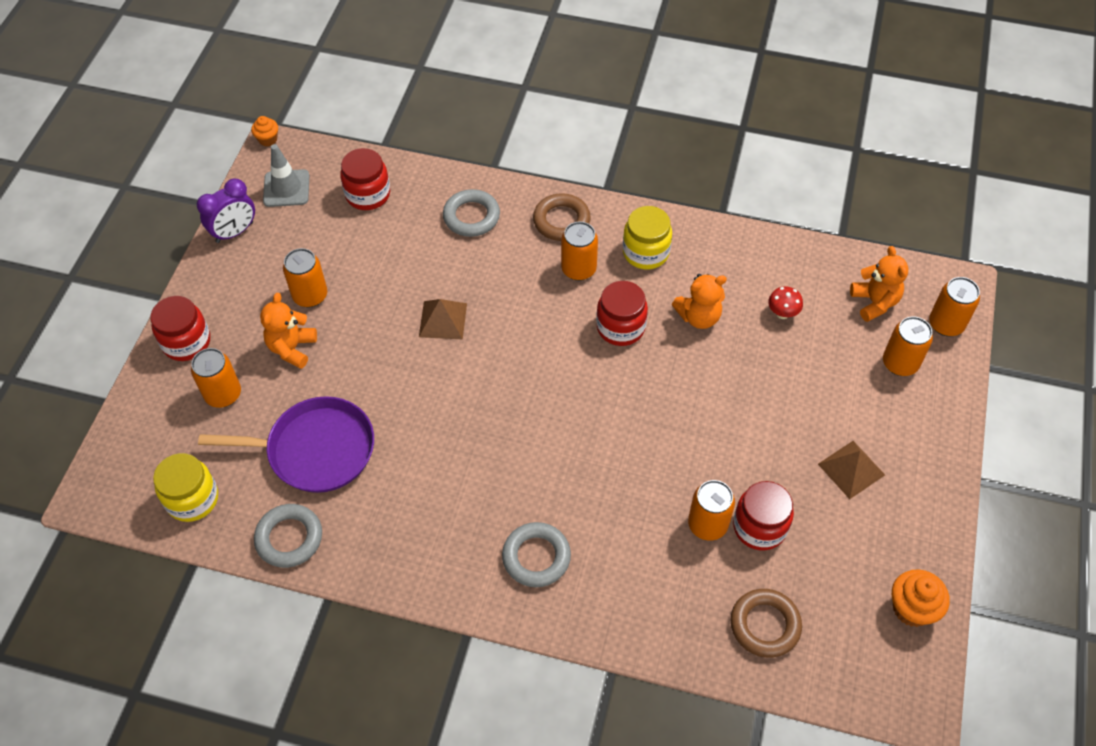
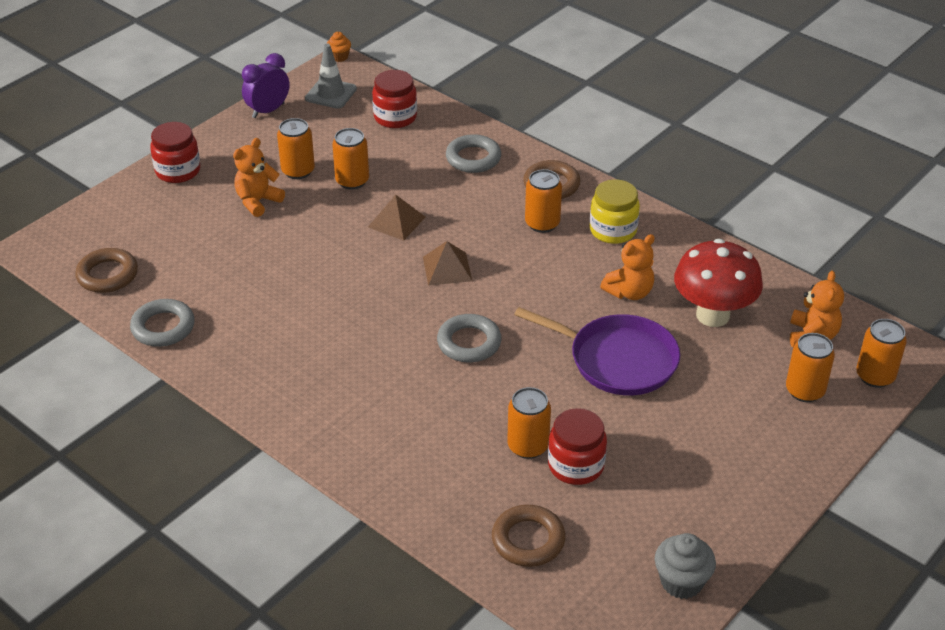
camera: 25 degrees right, 15 degrees down
(192, 499) = (107, 275): yellow jar -> brown ring
(223, 394) = (181, 214): orange can -> orange can (352, 181)
(235, 232) = (268, 110): purple clock -> purple clock turned 150 degrees clockwise
(315, 450) = (227, 275): purple pan -> purple pan (617, 360)
(536, 557) = (357, 414): grey ring -> grey ring (469, 343)
(620, 327) = (550, 277): red jar -> none
(698, 317) = (629, 292): orange teddy bear -> orange teddy bear turned 45 degrees counterclockwise
(782, 313) = (712, 315): red mushroom -> red mushroom, size x2.42
(851, 469) = (697, 454): brown pyramid -> brown pyramid (447, 268)
(911, 608) = (681, 582): orange cupcake -> grey cupcake

